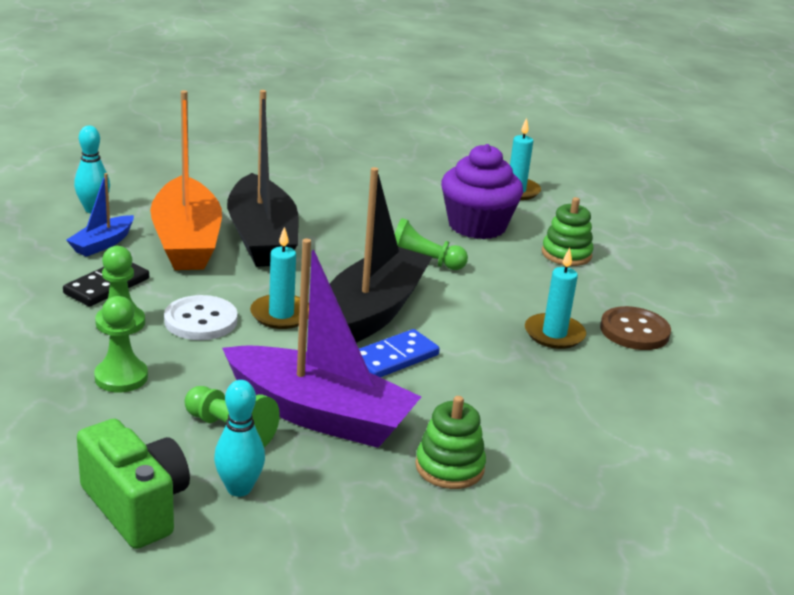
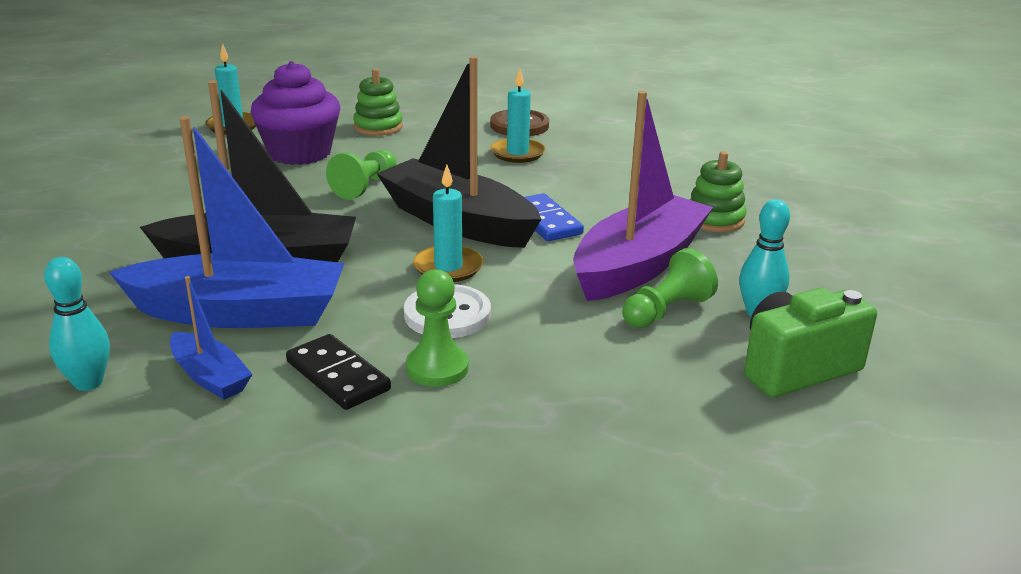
camera: 75 degrees left, 0 degrees up
(121, 377) = (562, 370): green pawn -> none
(186, 241) = (239, 313): orange boat -> blue boat

